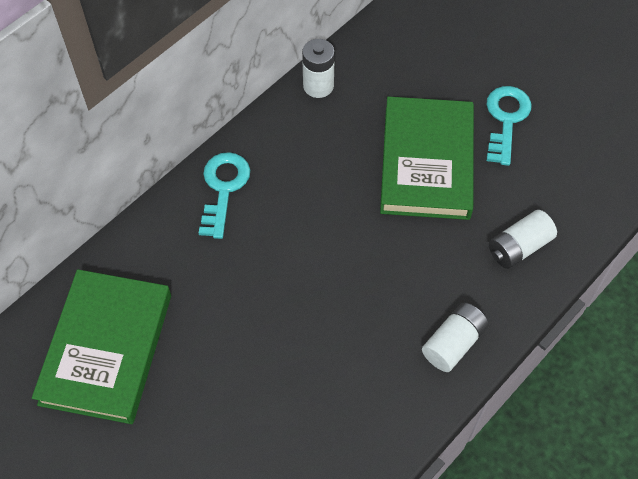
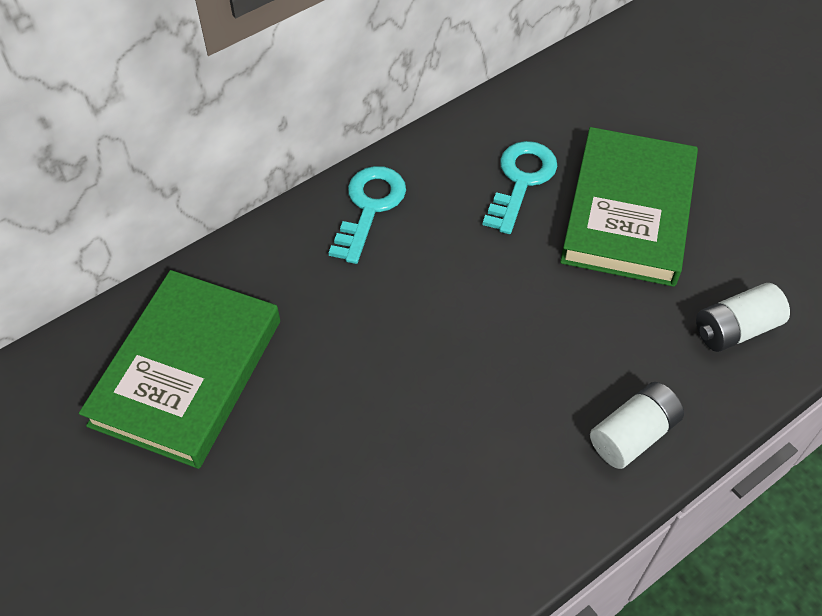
camera: 10 degrees right, 5 degrees down
(318, 86) = (506, 108): white battery -> none
(506, 119) = (736, 176): turquoise key -> turquoise key (521, 180)

